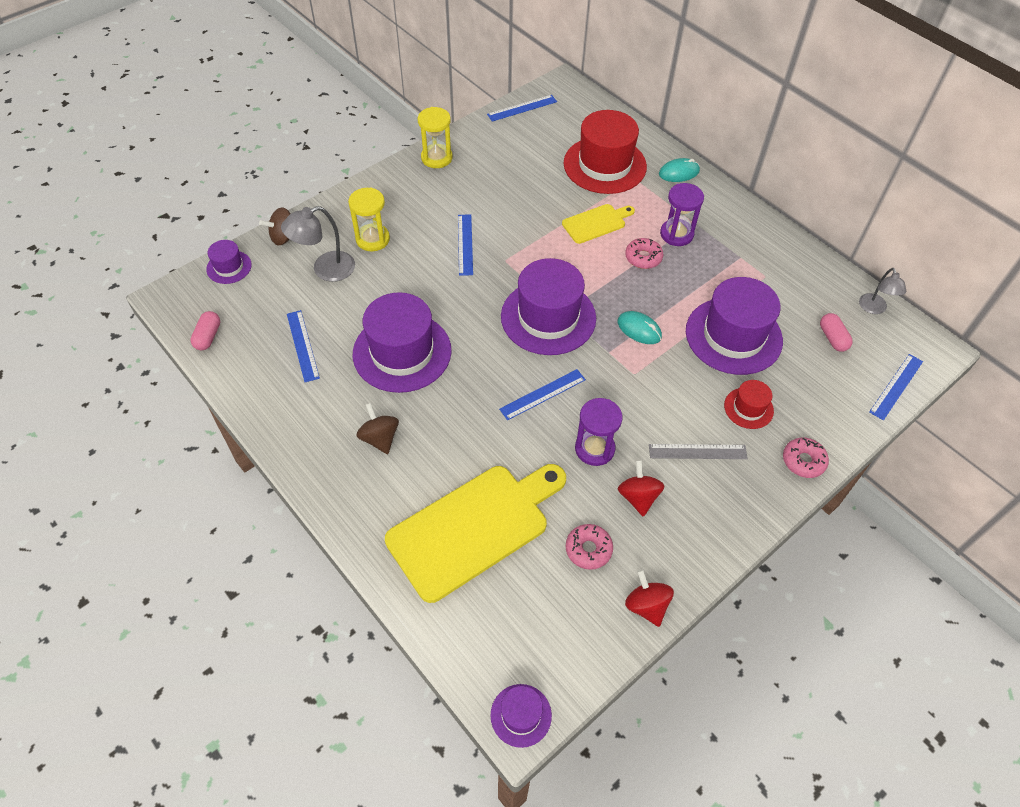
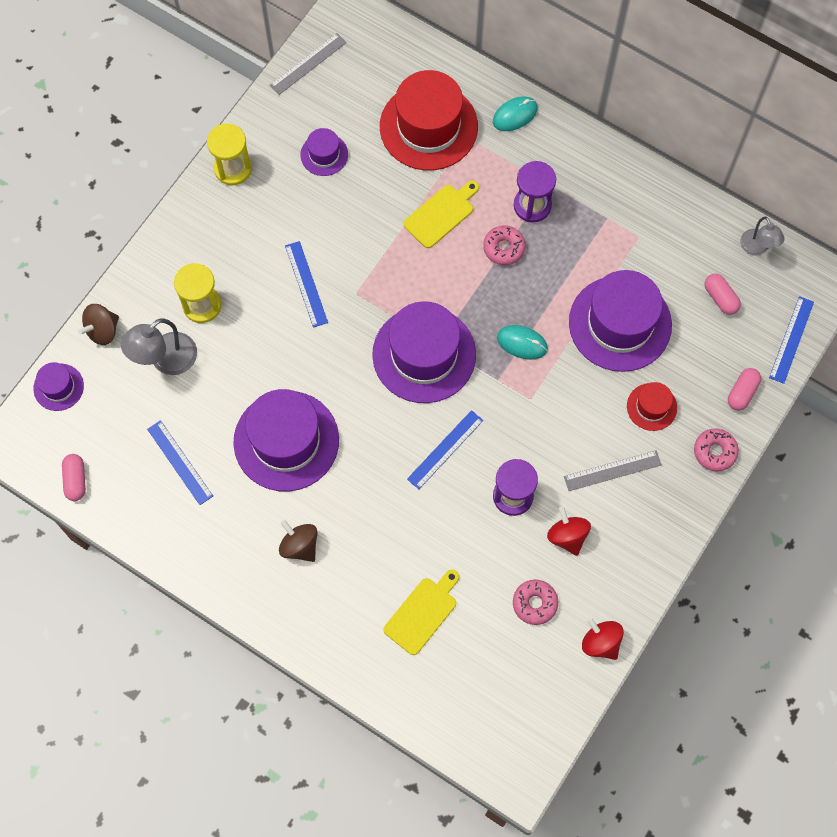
camera: 15 degrees left, 15 degrees up
(474, 527) = (422, 613): yellow cutting board -> yellow cutting board, size x0.50
(521, 715) = (518, 773): purple hat -> purple hat (324, 154)
(522, 108) = (308, 64): blue ruler -> grey ruler
(840, 418) = (742, 392): none -> pink capsule

